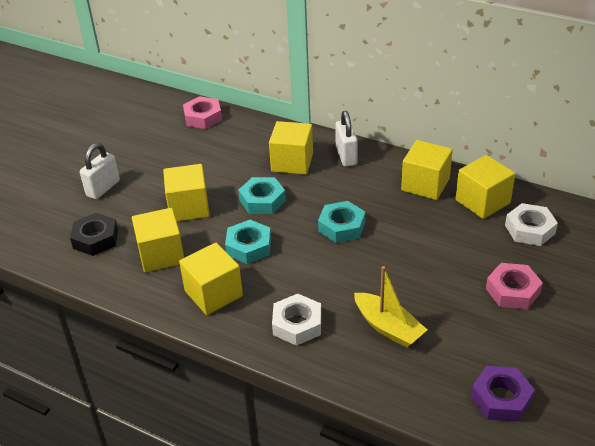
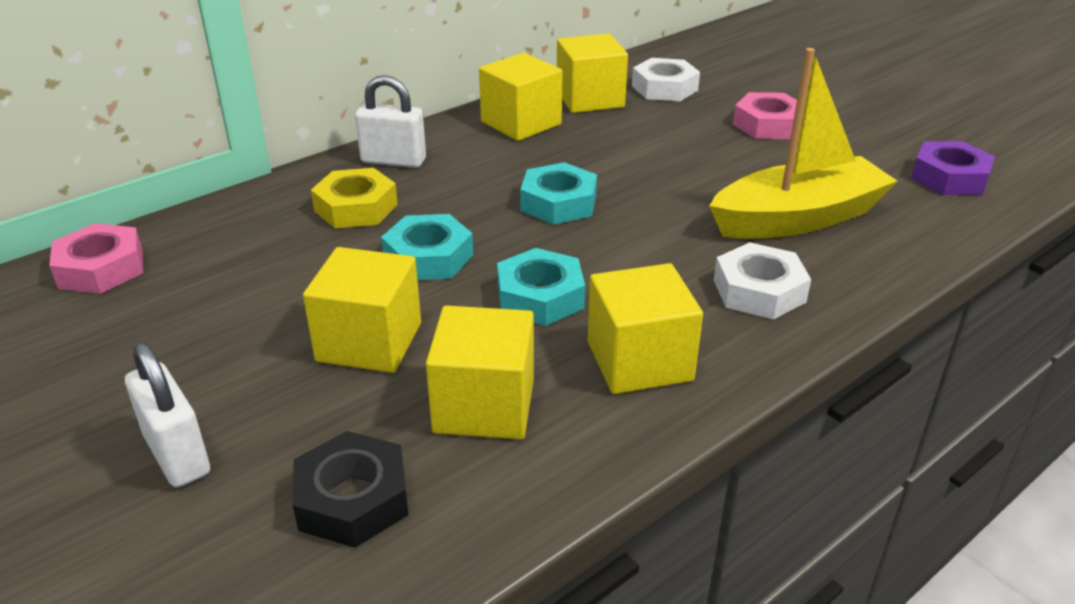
camera: 70 degrees left, 5 degrees down
(292, 162) = (356, 208): yellow cube -> yellow nut
(388, 327) = (798, 218): yellow boat -> yellow boat, size x1.51

